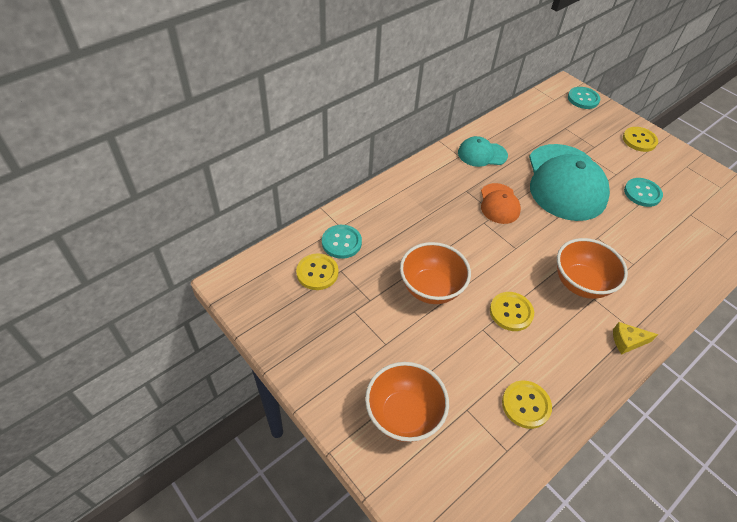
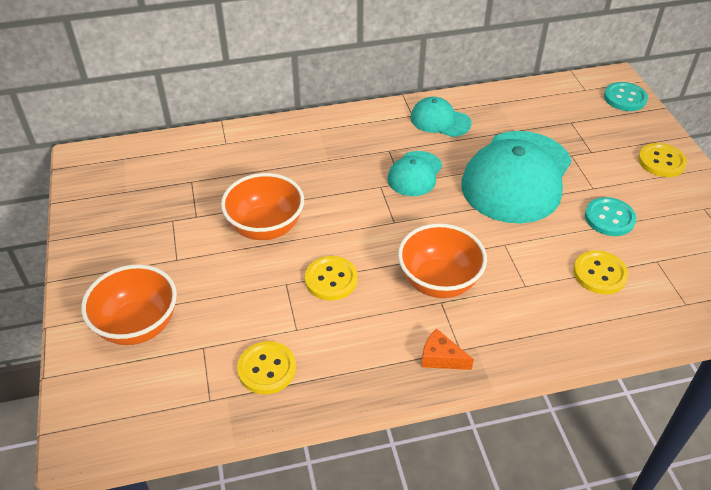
camera: 30 degrees right, 5 degrees down
(317, 273) = (167, 175): yellow button -> yellow button (599, 274)
(341, 242) = (214, 157): turquoise button -> none
(499, 204) = (415, 174): orange cap -> turquoise cap
(627, 341) = (441, 358): yellow cheese -> orange cheese

